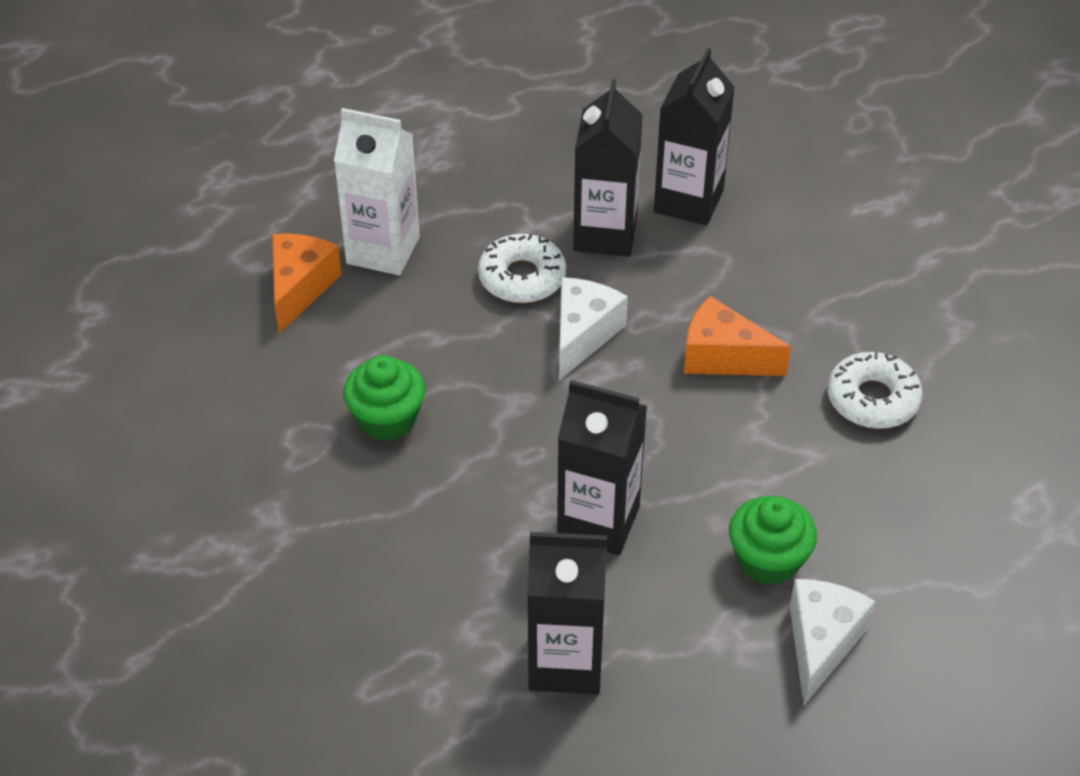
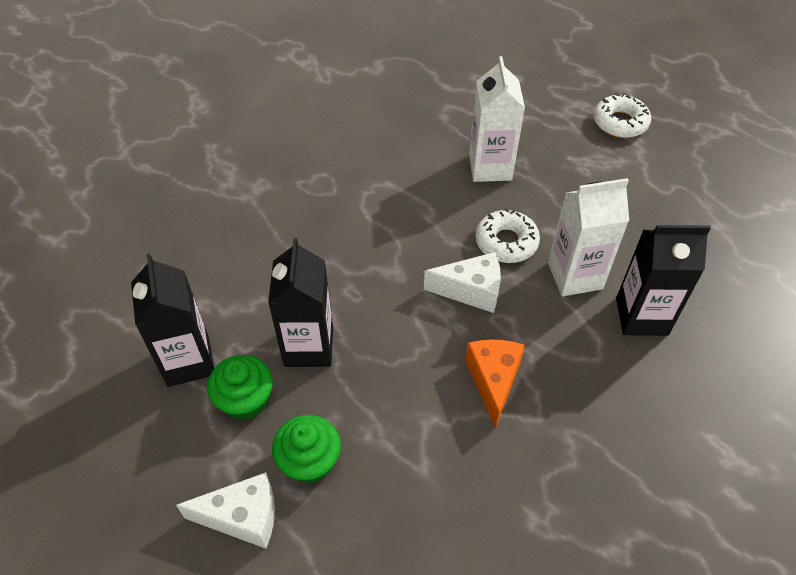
camera: 70 degrees right, 5 degrees up
(300, 288) = (437, 141): orange cheese -> none
(387, 419) = (352, 213): green cupcake -> green cupcake (245, 400)
(605, 234) = (575, 276): black carton -> white carton
(872, 399) = (500, 498): white donut -> white donut (620, 123)

